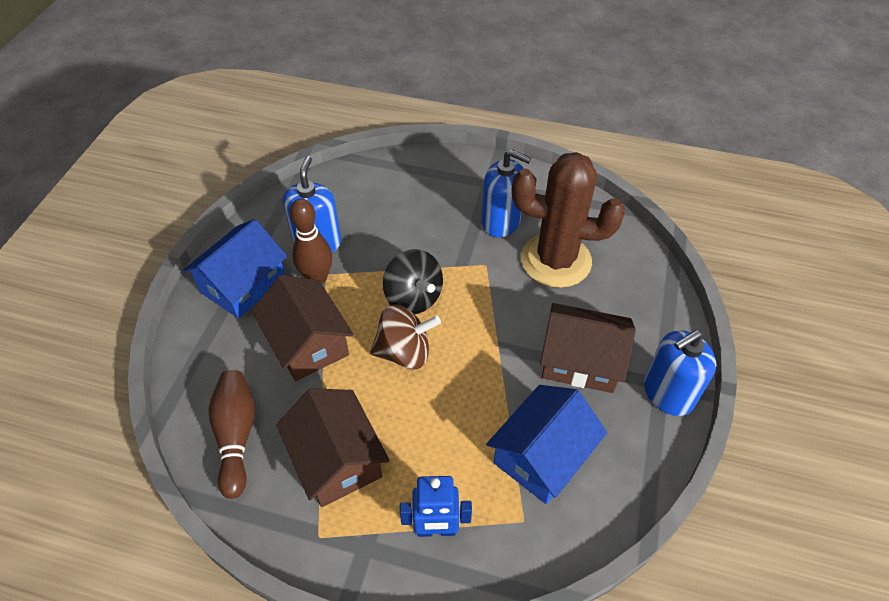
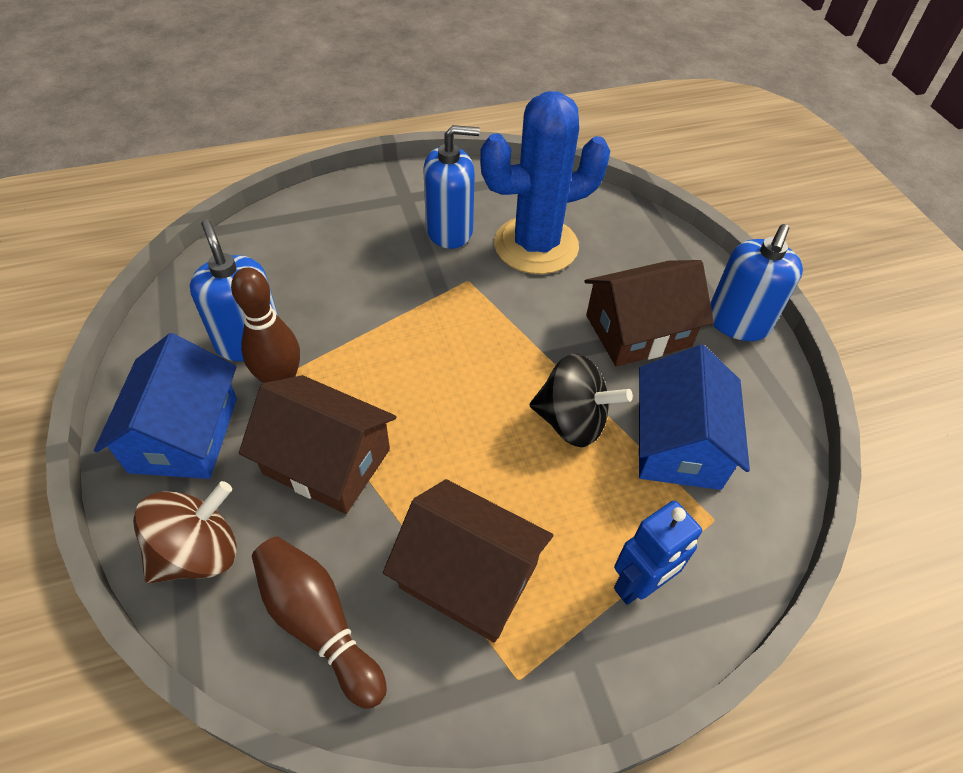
camera: 35 degrees left, 0 degrees up
(404, 352) = (452, 413): brown spinning top -> brown spinning top (199, 553)
(413, 298) = (416, 350): black spinning top -> black spinning top (572, 421)
(556, 260) = (536, 245): brown cactus -> blue cactus

